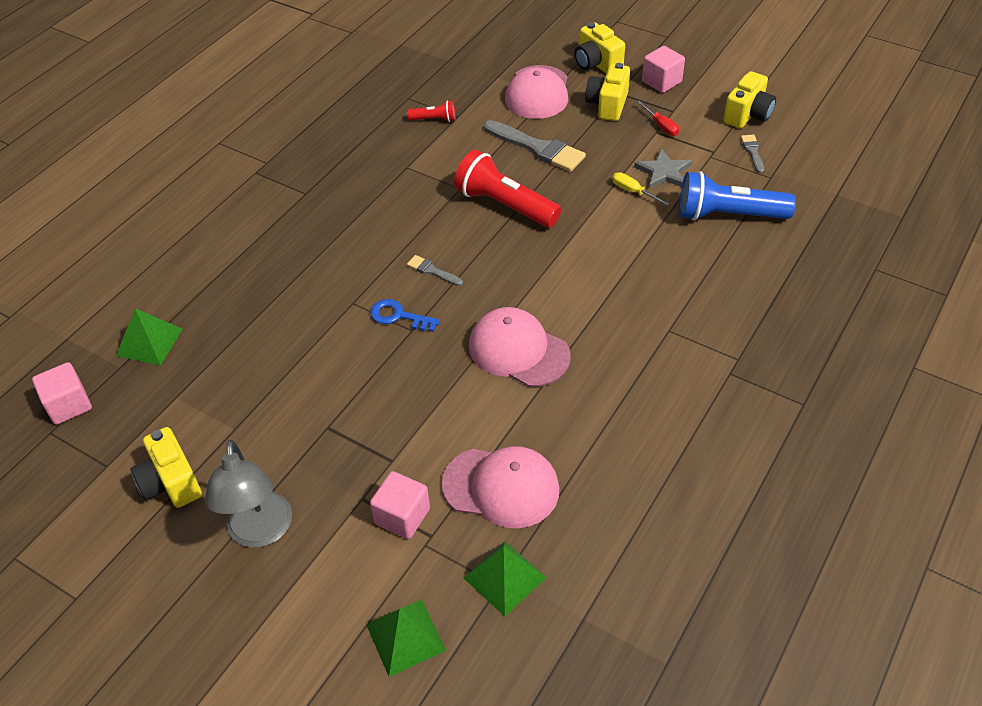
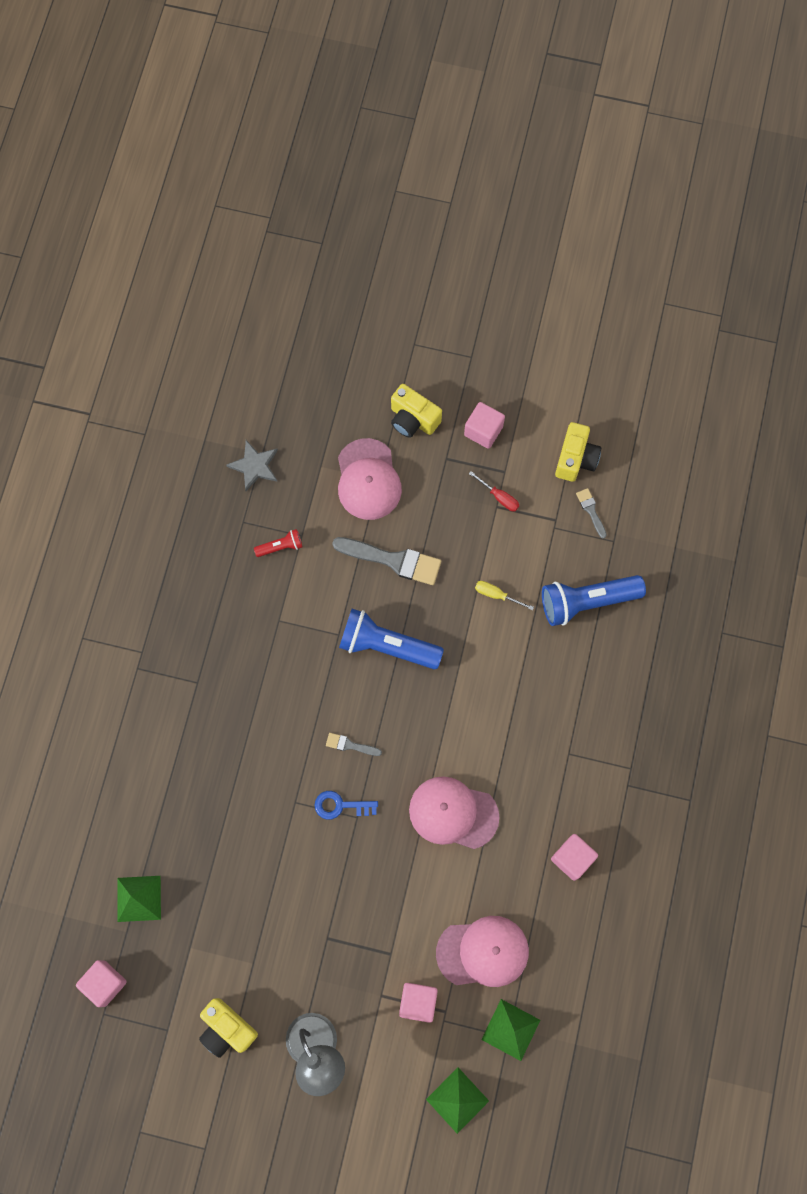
camera: 20 degrees left, 25 degrees up
(505, 205) = (387, 646): red flashlight -> blue flashlight
(607, 105) = (441, 480): yellow camera -> none
(642, 424) = (572, 858): none -> pink cube
(664, 172) = (517, 561): grey star -> grey star (254, 466)

